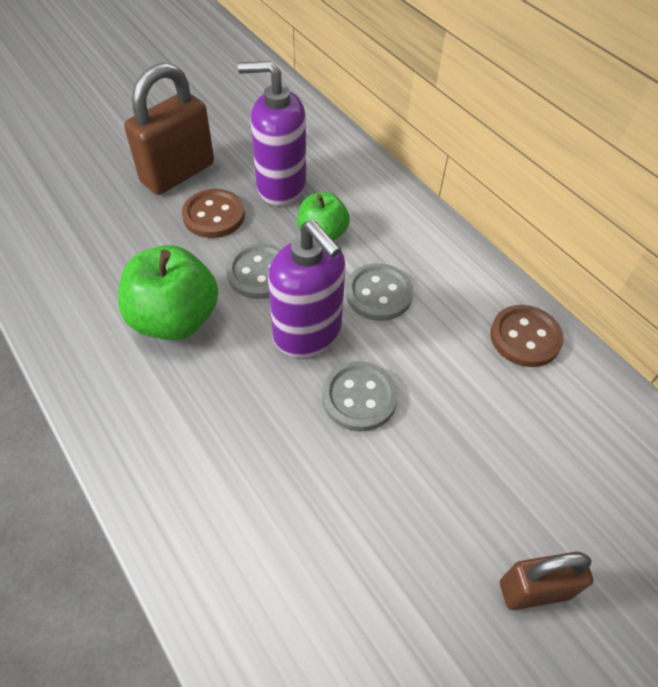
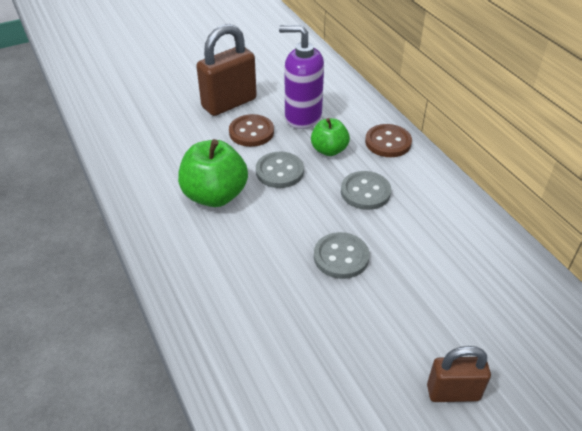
camera: 10 degrees right, 10 degrees down
(308, 334) = (309, 213): purple soap dispenser -> none
(525, 337) = (473, 230): brown button -> brown button (388, 142)

